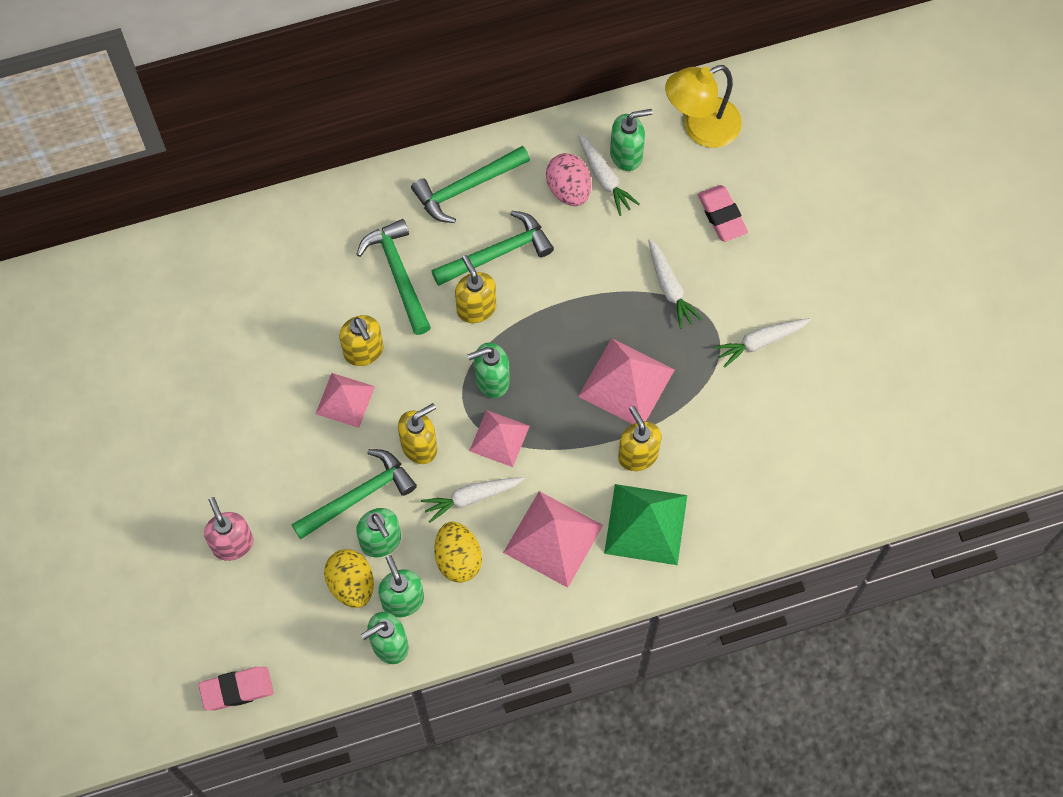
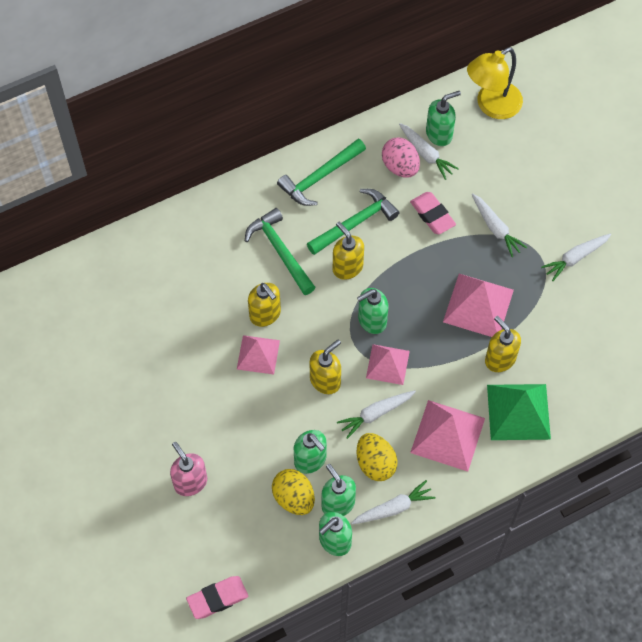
camera: 10 degrees left, 5 degrees down
(359, 496) = (285, 427): green hammer -> none
(468, 617) = (393, 508): none -> white carrot
(721, 216) = (523, 168): pink eraser -> pink eraser (432, 215)

